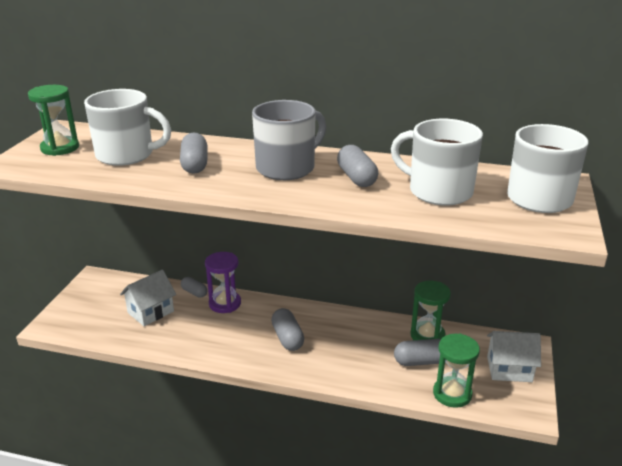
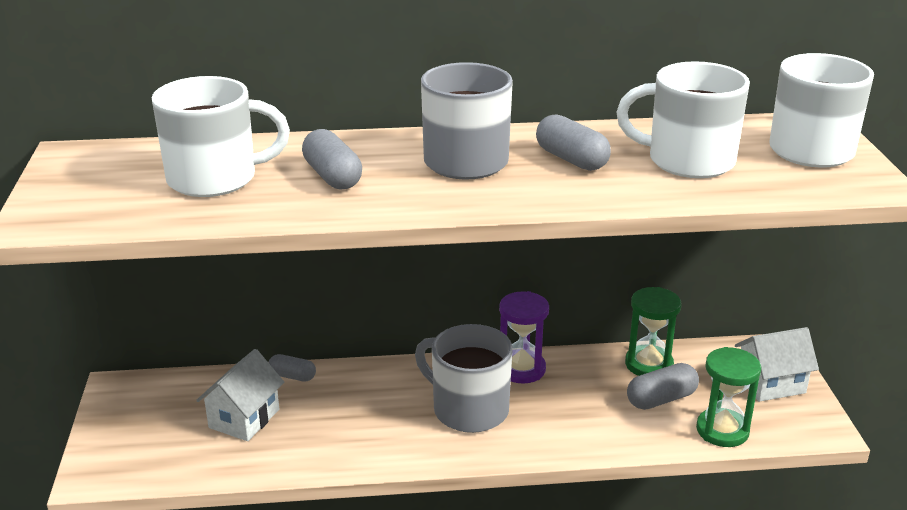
camera: 20 degrees left, 0 degrees up
(60, 148) = (95, 184): green hourglass -> none
(225, 303) = (348, 382): purple hourglass -> purple hourglass (521, 369)
(287, 338) = (469, 409): grey capsule -> grey mug

